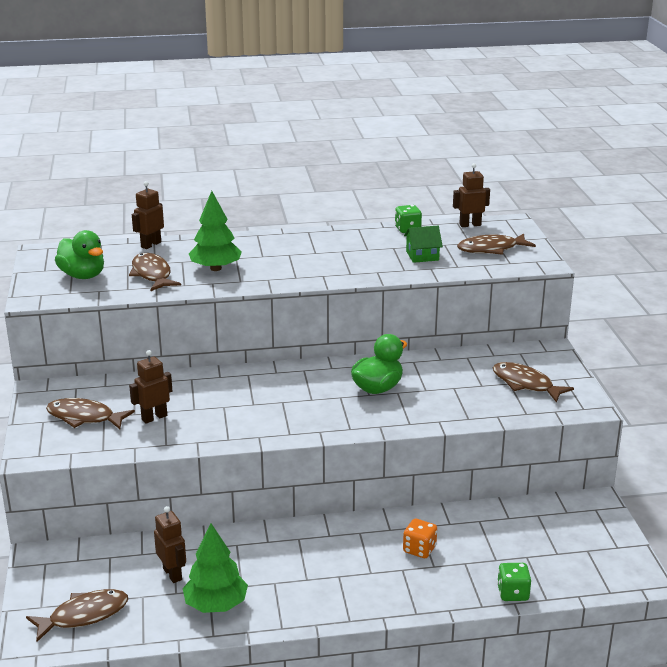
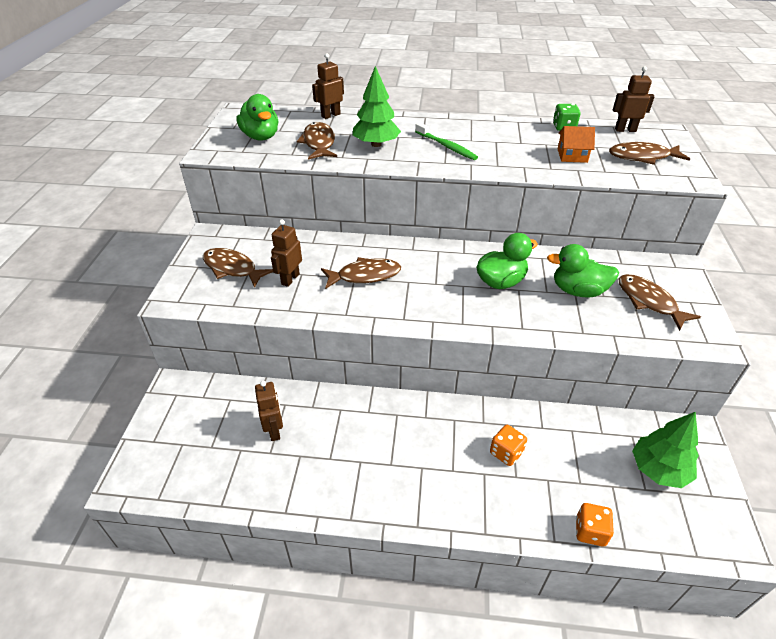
camera: 15 degrees right, 15 degrees up
(84, 615) = (183, 460): brown fish -> brown fish (365, 276)
(154, 417) = (290, 279): brown robot -> brown robot turned 45 degrees counterclockwise
(216, 605) = (300, 475): green tree -> green tree (658, 469)
(291, 262) = (446, 146): none -> green toothbrush
(422, 255) = (572, 155): green house -> orange house
(456, 385) = (578, 291): none -> green duck
(513, 593) = (590, 531): green dice -> orange dice

